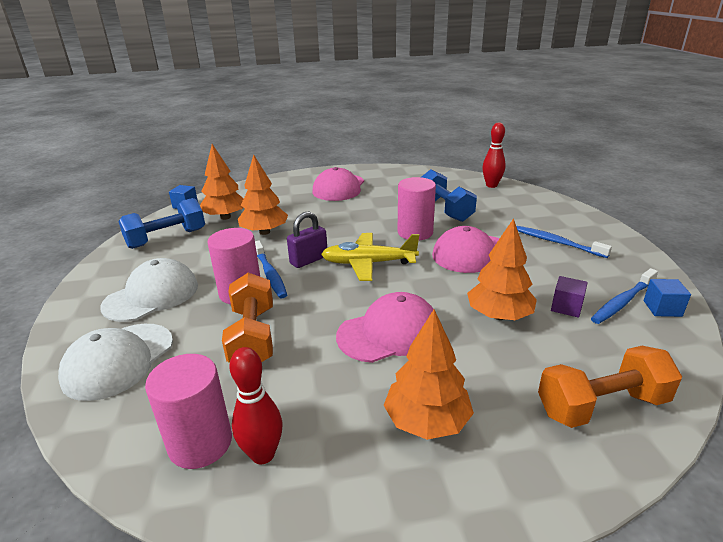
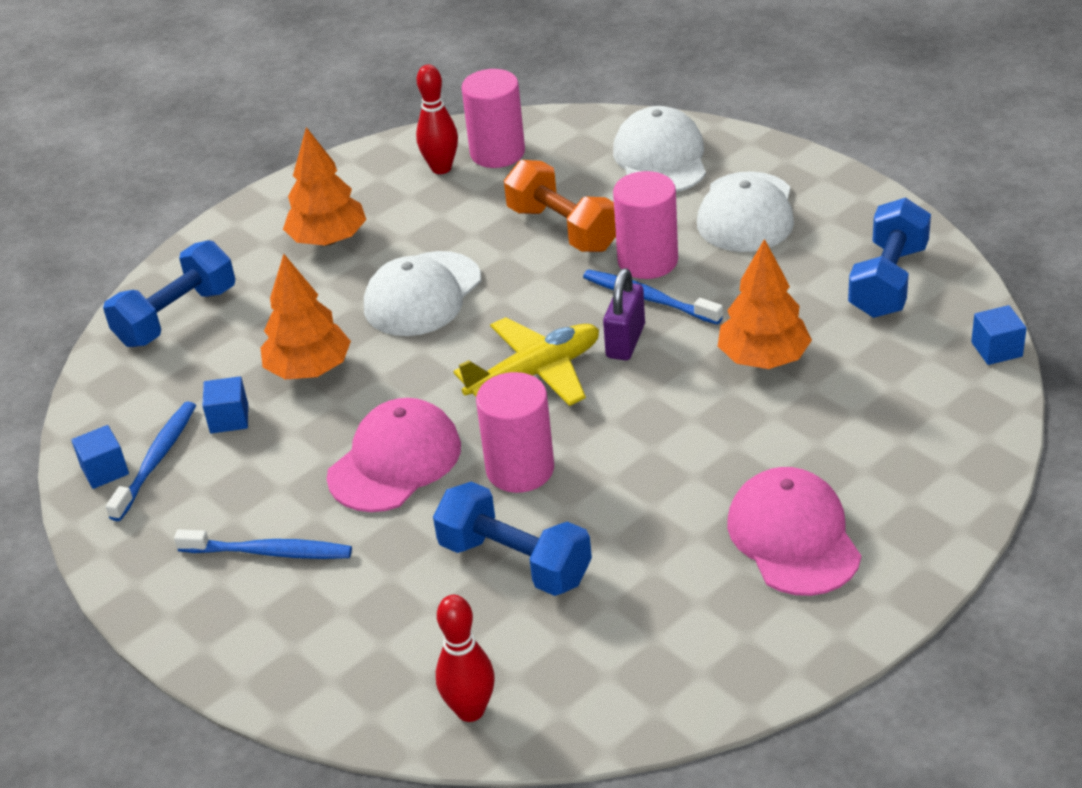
camera: 150 degrees right, 10 degrees up
(225, 217) = (878, 358): orange tree -> none
(389, 333) = (422, 294): pink cap -> white cap
(566, 307) = (229, 418): purple cube -> blue cube
(601, 405) = (177, 316): orange dumbbell -> blue dumbbell

